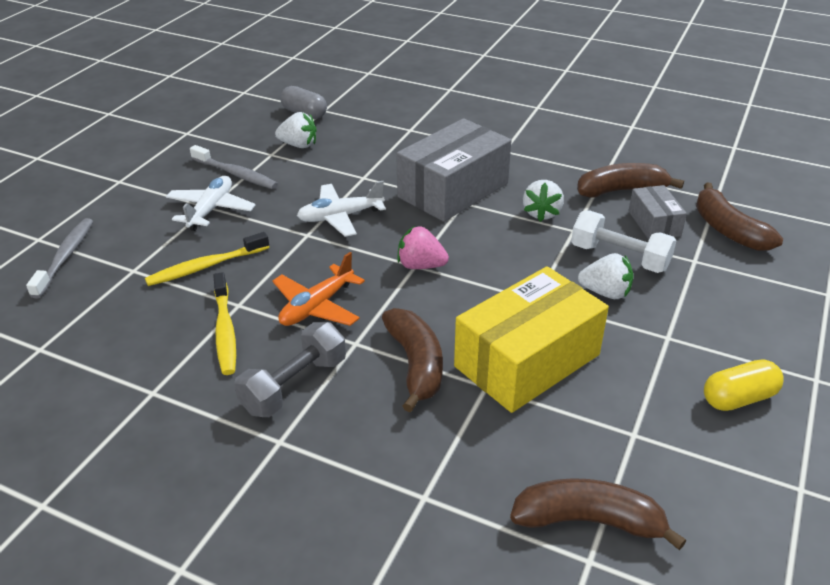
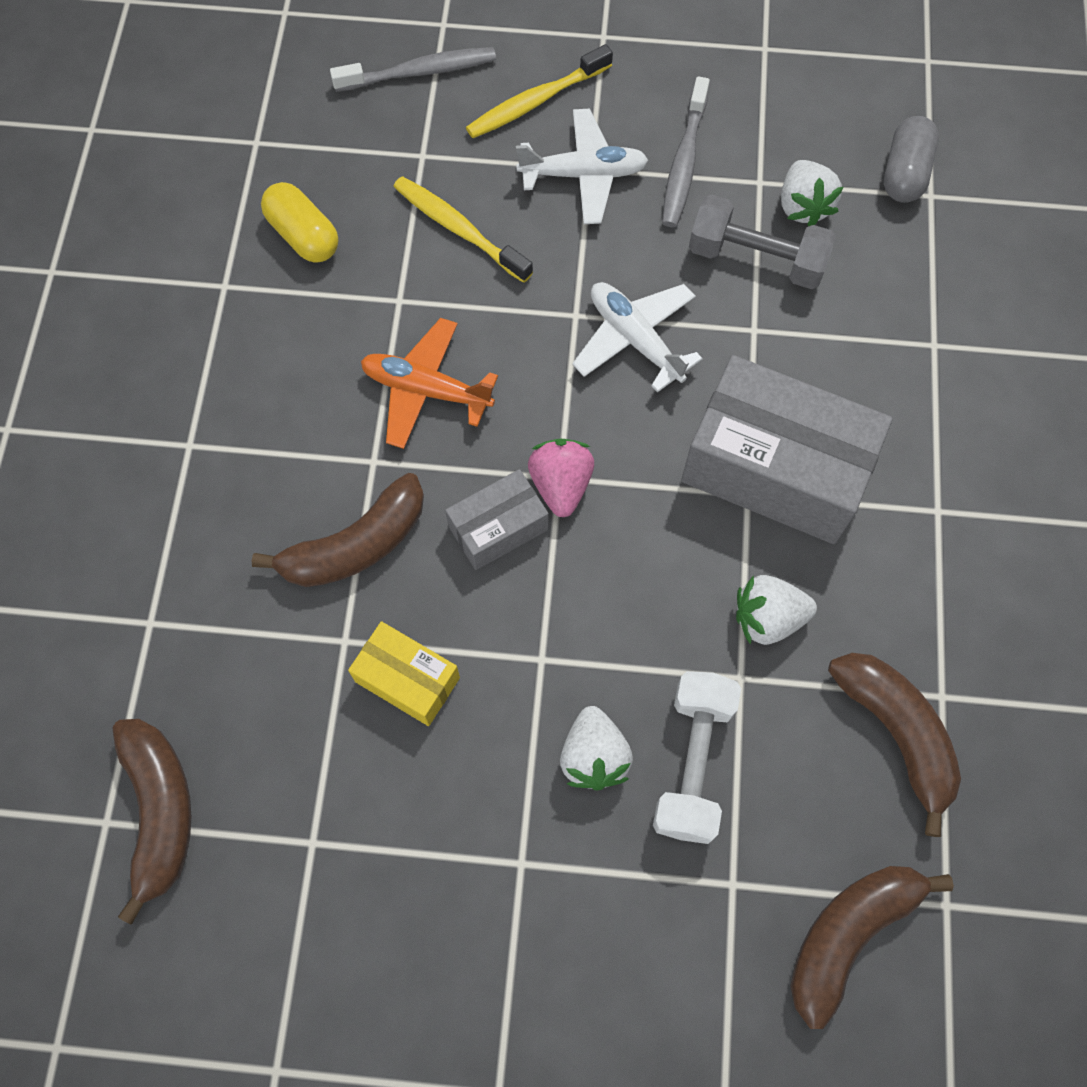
camera: 70 degrees right, 30 degrees up
(225, 331) = (346, 308): yellow toothbrush -> yellow toothbrush (535, 101)
(294, 385) = (278, 423): grey dumbbell -> grey dumbbell (756, 258)
(527, 360) = (407, 679): yellow box -> yellow box, size x0.51
(654, 223) = (815, 804): grey box -> grey box (498, 528)
(738, 398) = (421, 978): yellow capsule -> yellow capsule (303, 235)

